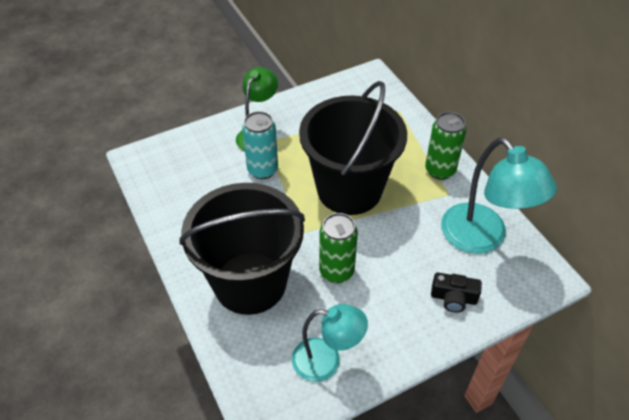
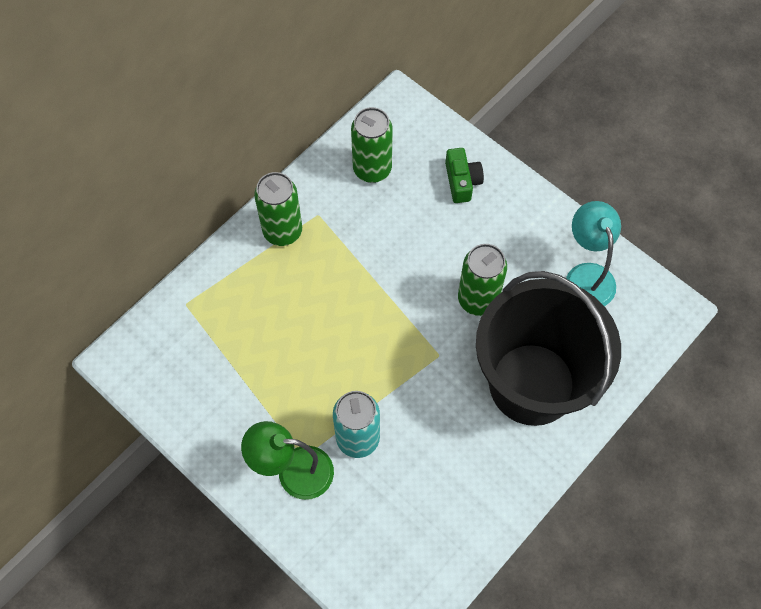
camera: 110 degrees left, 15 degrees up
(349, 189) = (352, 323): black bucket -> none
(453, 298) = (462, 181): black camera -> green camera
(482, 238) = (372, 169): turquoise lamp -> green can

